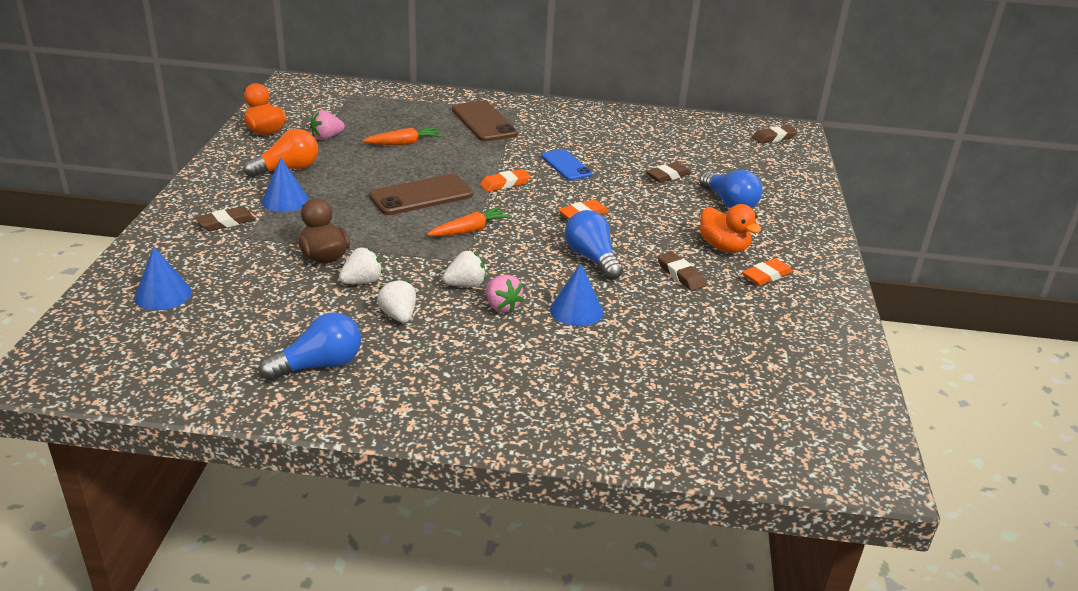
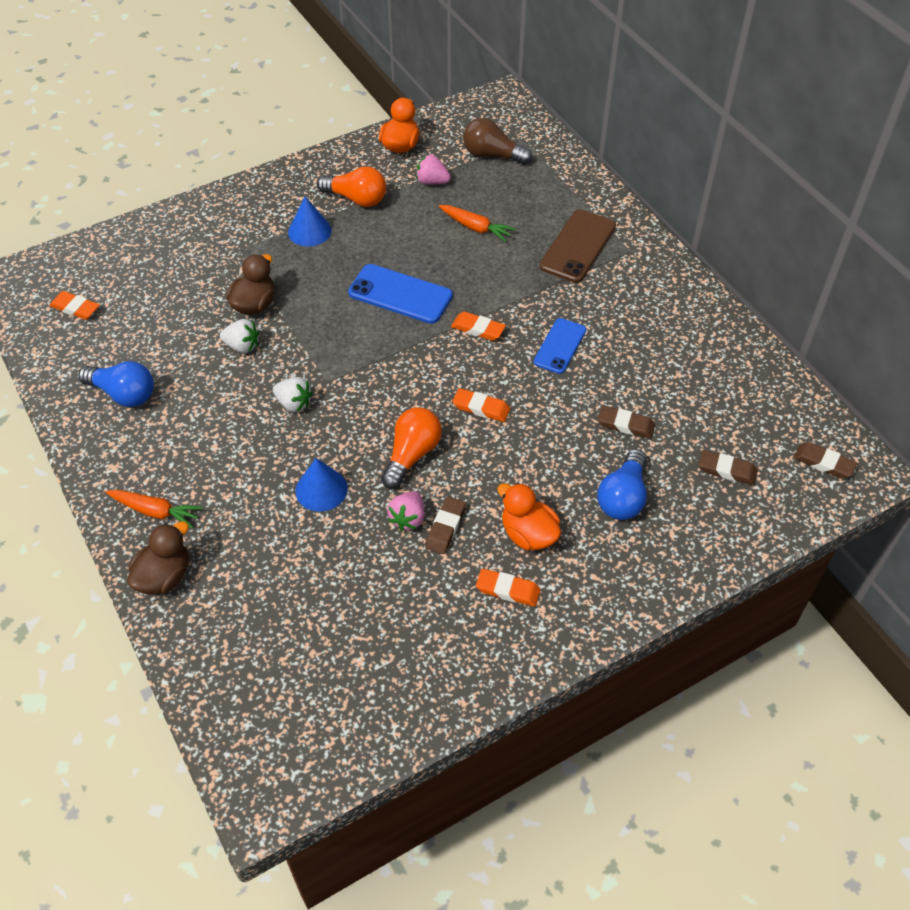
camera: 55 degrees right, 20 degrees up
(157, 349) = (75, 308): none -> orange eraser
(163, 294) = (134, 265): blue cone -> none
(226, 222) = (248, 226): brown eraser -> brown eraser (727, 470)
(343, 109) = (492, 155): none -> brown light bulb
(398, 316) = (217, 394): white strawberry -> none
(421, 195) = (400, 294): brown phone -> blue phone
(469, 230) = (377, 356): orange carrot -> orange carrot (155, 511)
(502, 306) = (284, 442): pink strawberry -> pink strawberry (408, 518)
(576, 430) = (164, 576): none -> brown duck
(592, 258) = (412, 455): blue light bulb -> orange light bulb
(724, 247) = (528, 534): orange duck -> orange duck turned 120 degrees clockwise

